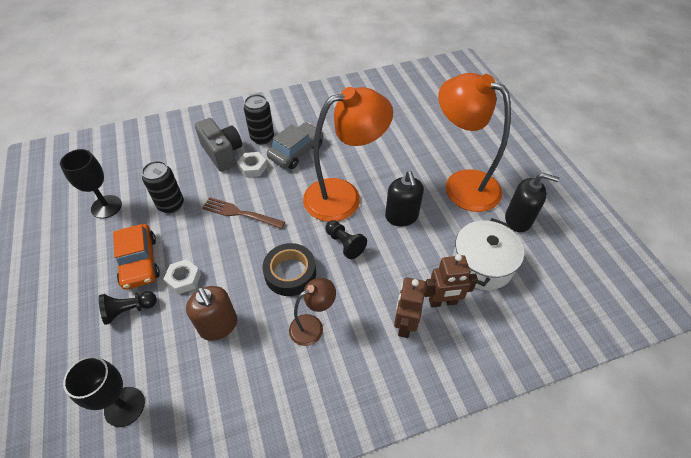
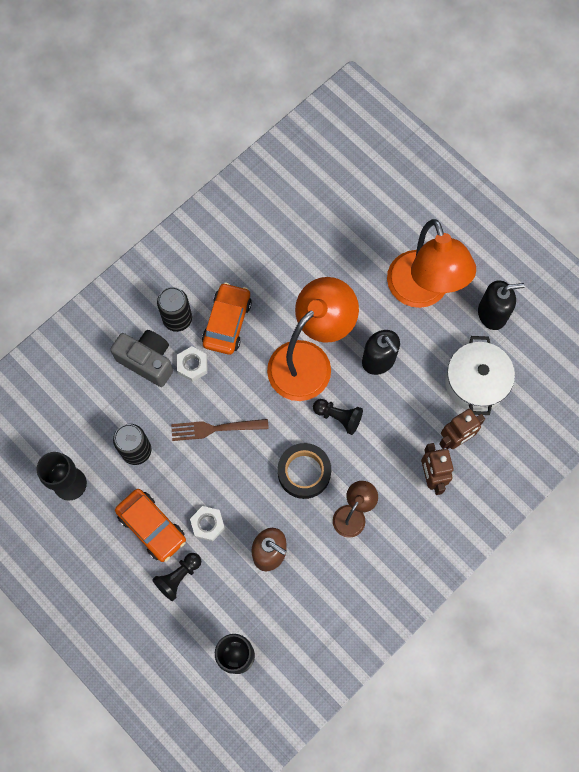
camera: 25 degrees left, 20 degrees up
(296, 151) = (227, 322): grey car -> orange car
(462, 184) = (422, 292): orange lamp -> orange lamp turned 120 degrees counterclockwise

